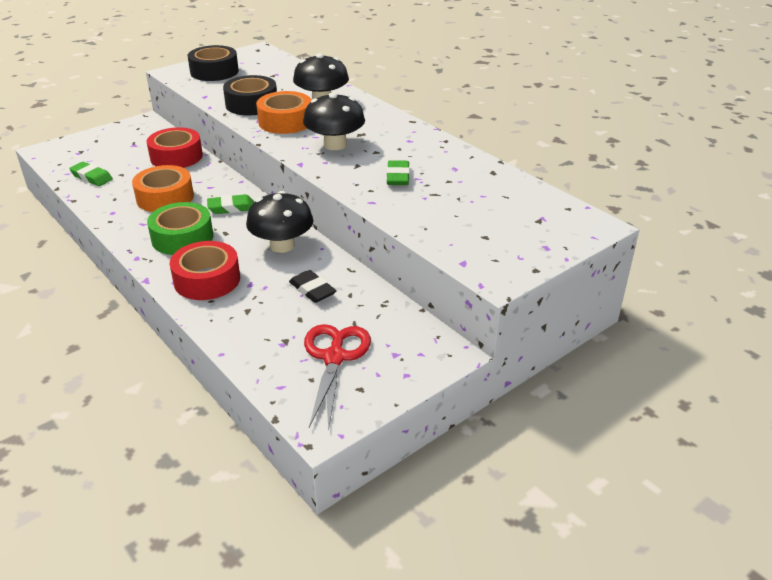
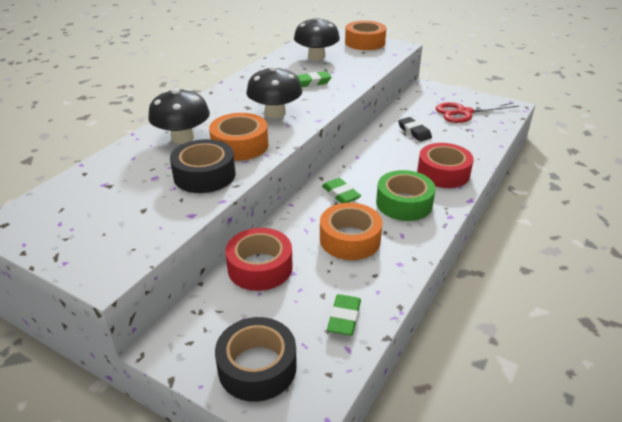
camera: 110 degrees left, 0 degrees up
(214, 71) = (101, 235): black tape -> black tape (257, 367)
(282, 245) = (375, 155): black mushroom -> black mushroom (316, 57)
(312, 290) = (414, 132): black eraser -> black eraser turned 60 degrees counterclockwise
(526, 248) = (365, 42): none -> orange tape

